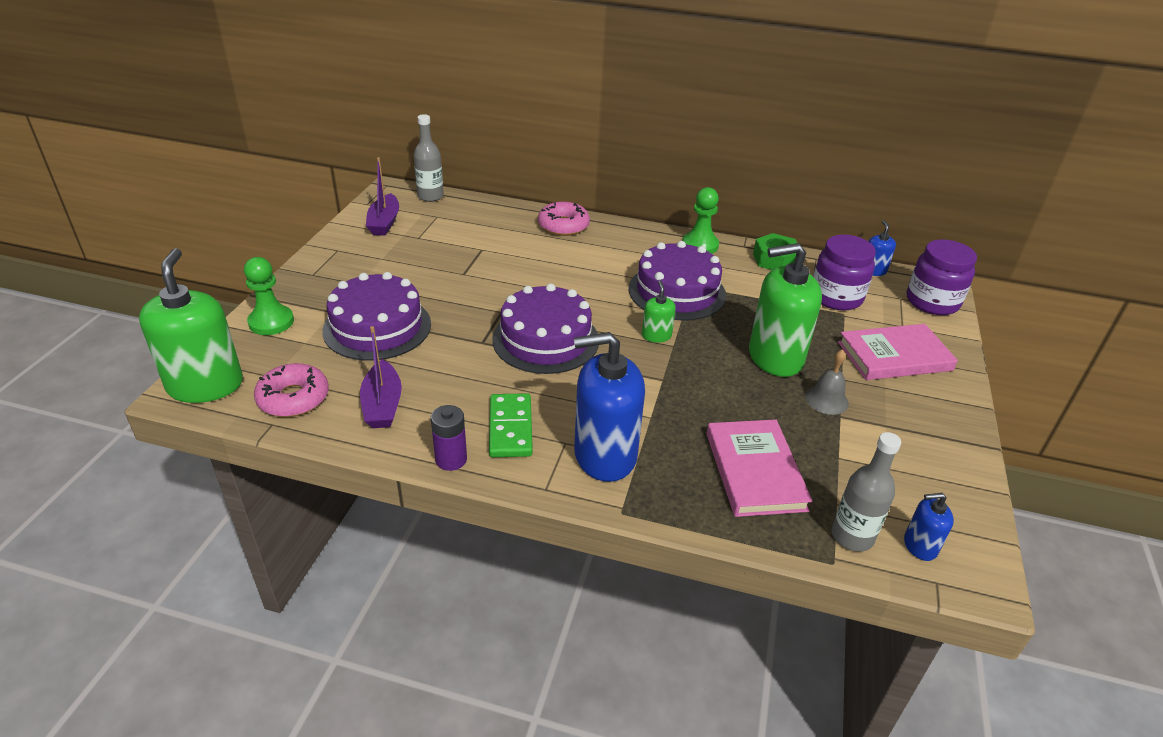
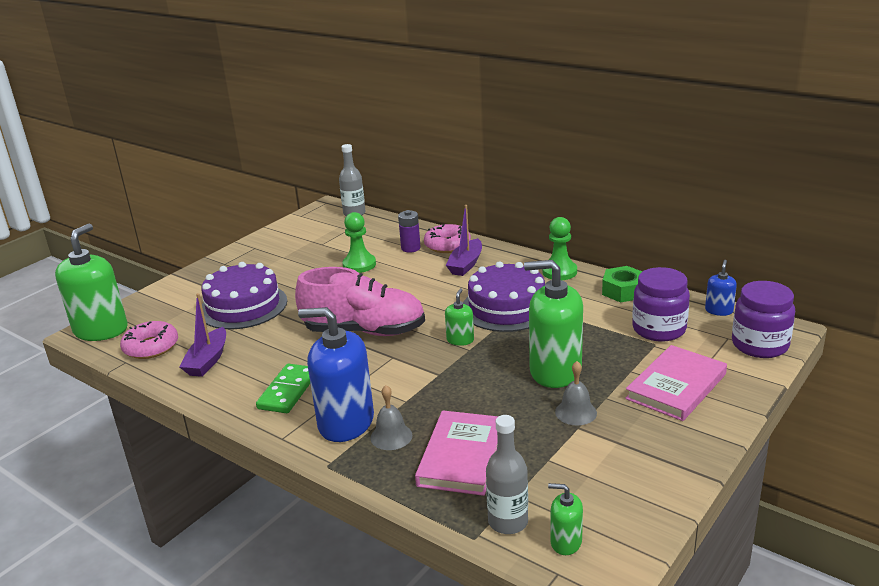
camera: 25 degrees right, 10 degrees down
(271, 322) = (172, 293): green pawn -> green pawn (359, 265)
(384, 222) = (303, 231): purple boat -> purple boat (466, 264)
(451, 459) = (228, 406): purple battery -> purple battery (410, 248)
(545, 339) = (364, 331): purple cake -> pink shoe
(666, 462) = (391, 436): none -> grey bell
(894, 356) = (676, 386): pink book -> pink book turned 60 degrees counterclockwise
(920, 546) = (566, 542): blue soap dispenser -> green soap dispenser

